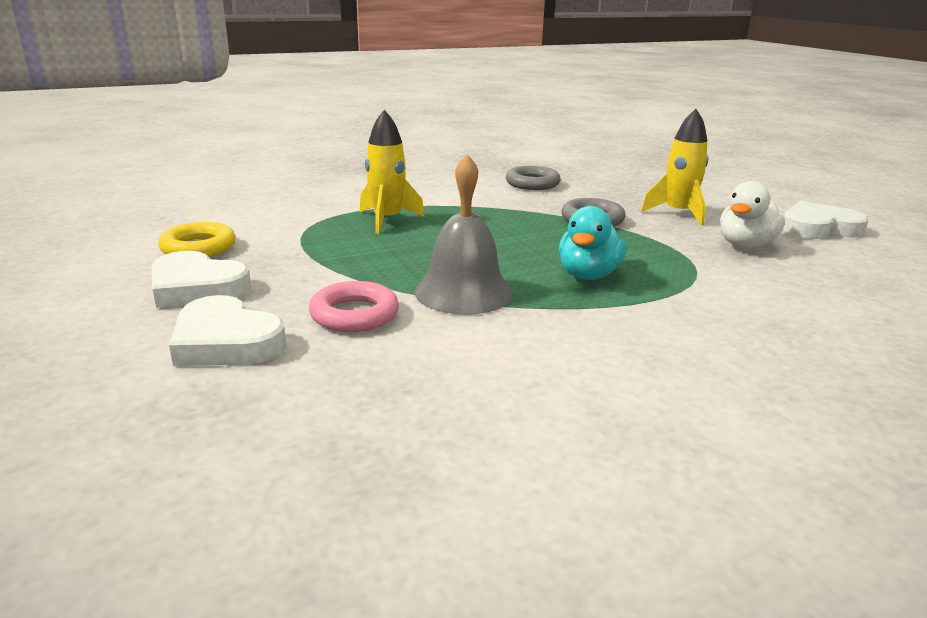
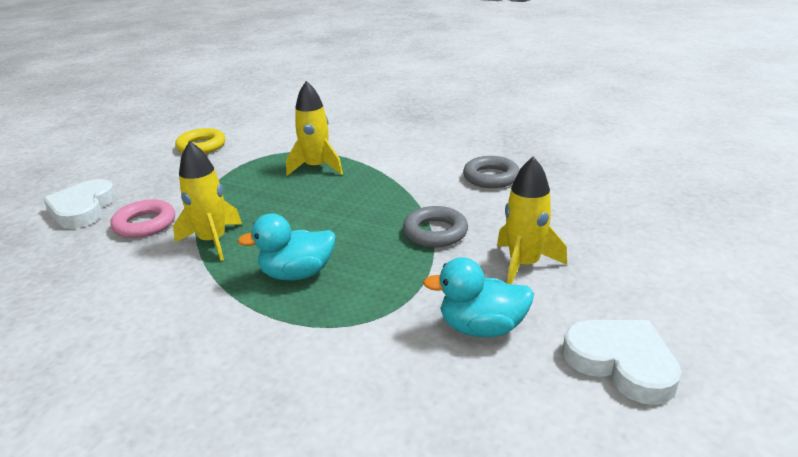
camera: 55 degrees right, 5 degrees up
(196, 287) = (145, 171): white heart -> none
(463, 292) = (213, 241): grey bell -> yellow rocket
(745, 245) = (481, 328): white duck -> turquoise duck

